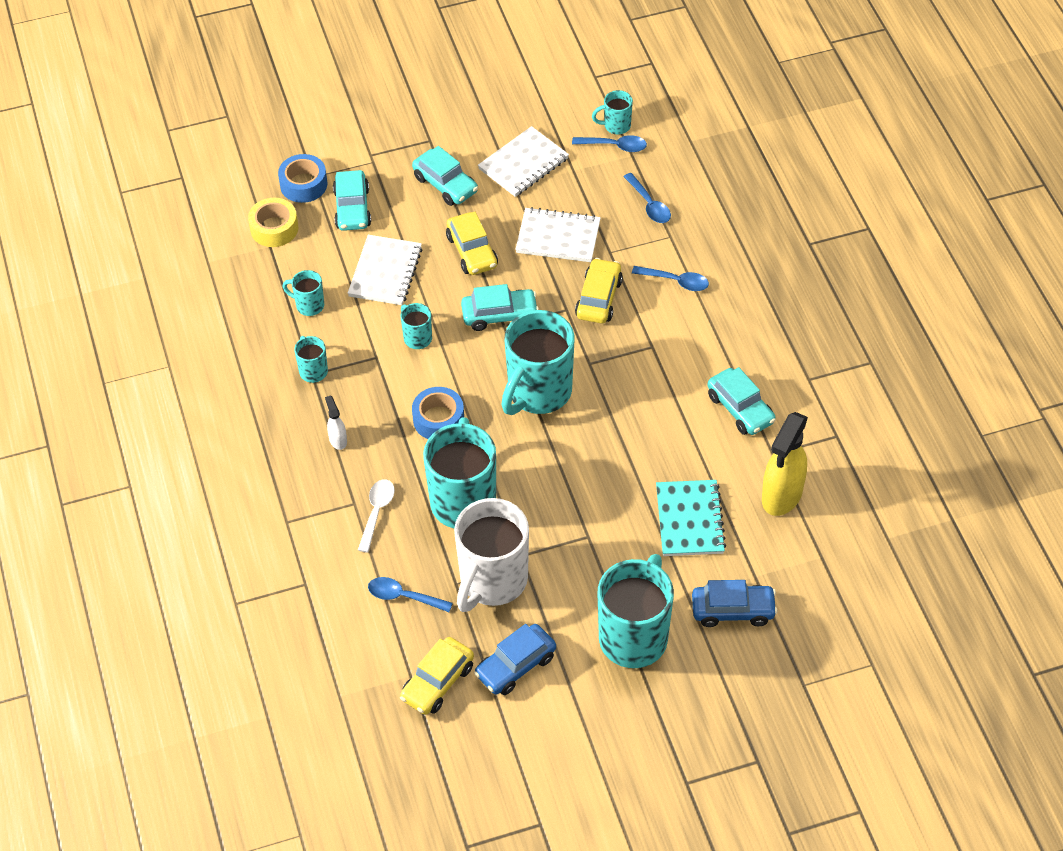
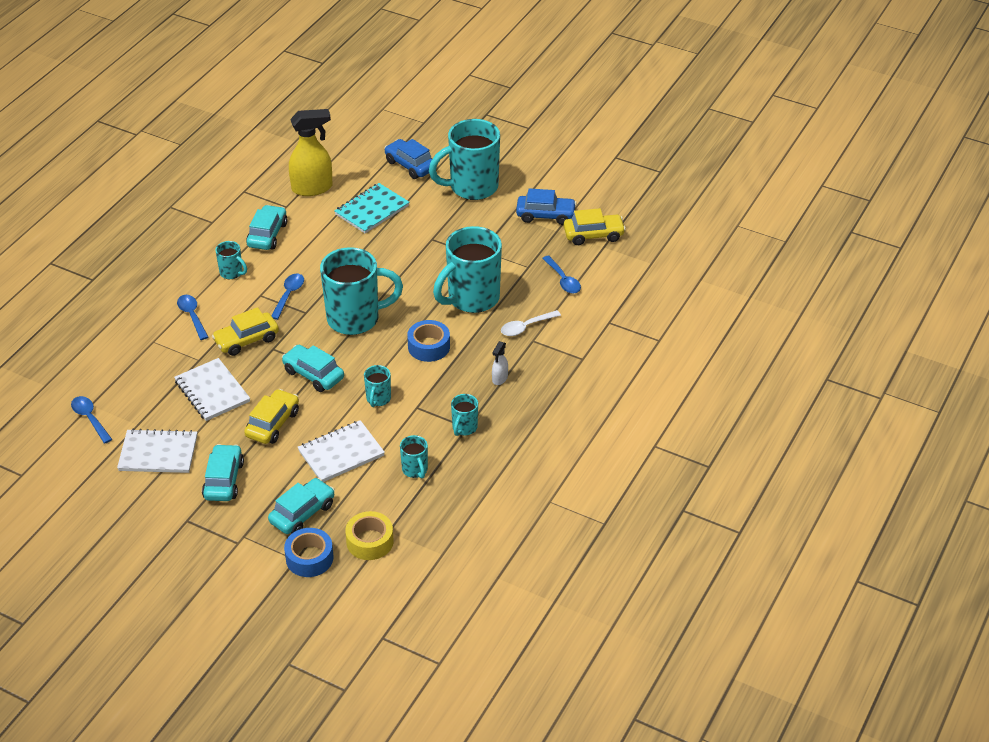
camera: 135 degrees left, 10 degrees down
(492, 582) = (508, 254): white mug -> none
(616, 126) = (67, 431): turquoise mug -> turquoise mug (232, 273)
(649, 205) = (133, 367): blue spoon -> blue spoon (289, 295)

